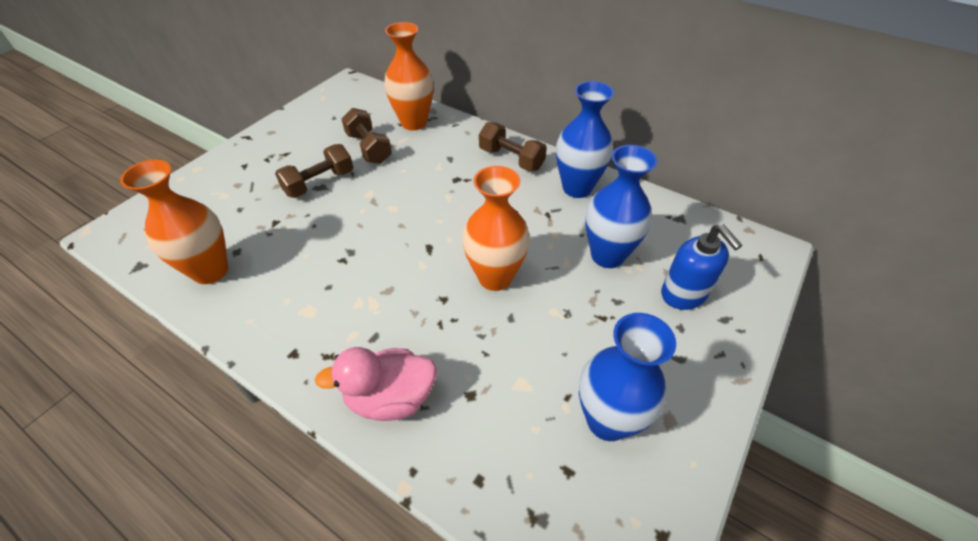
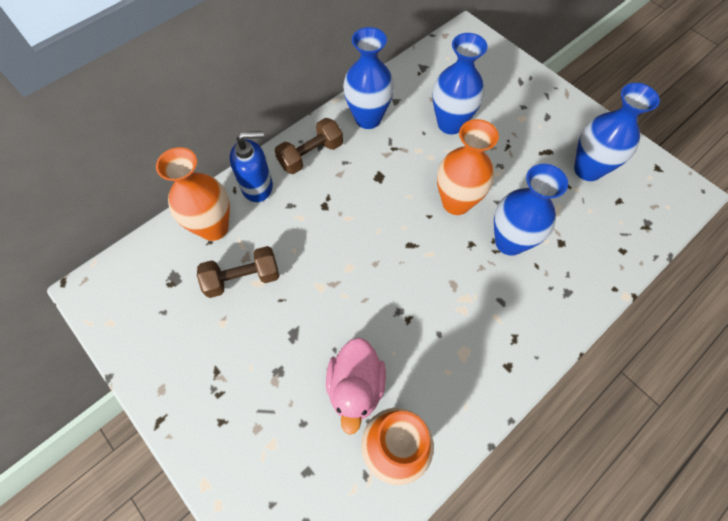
camera: 75 degrees left, 15 degrees up
(319, 183) = (286, 334): brown dumbbell -> none
(390, 398) = (558, 295): pink duck -> pink duck (356, 387)
(456, 336) = (509, 242): none -> blue vase
(684, 294) = (496, 94): blue soap dispenser -> blue soap dispenser (257, 186)

